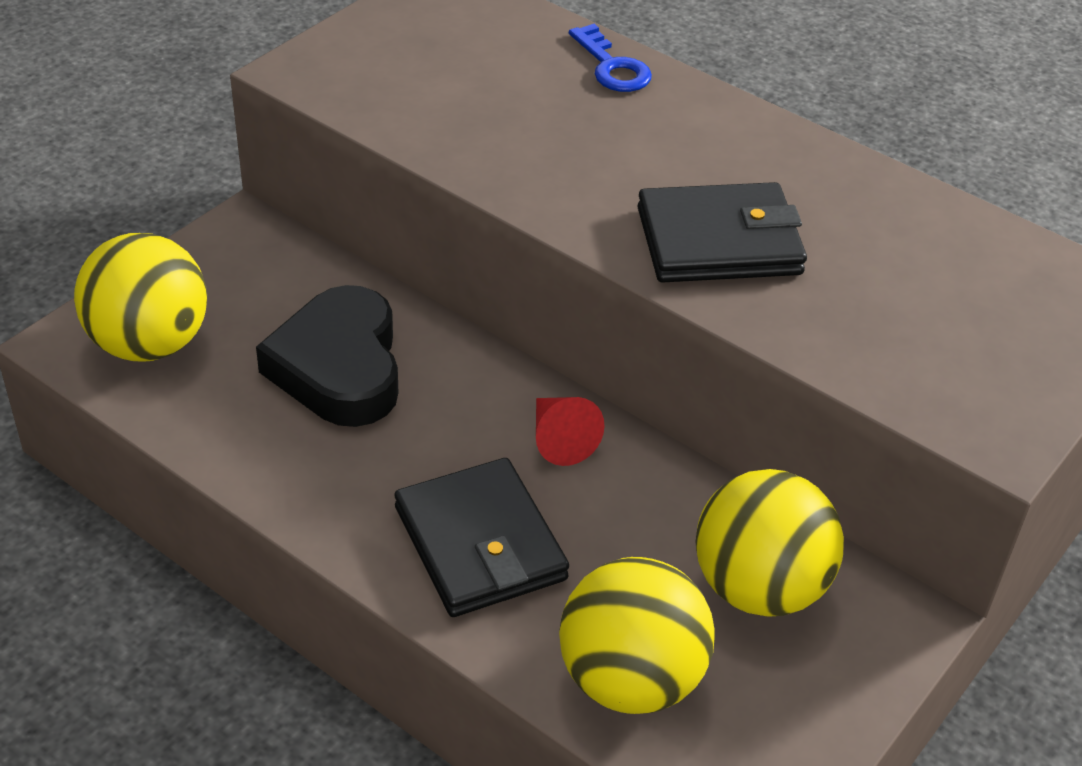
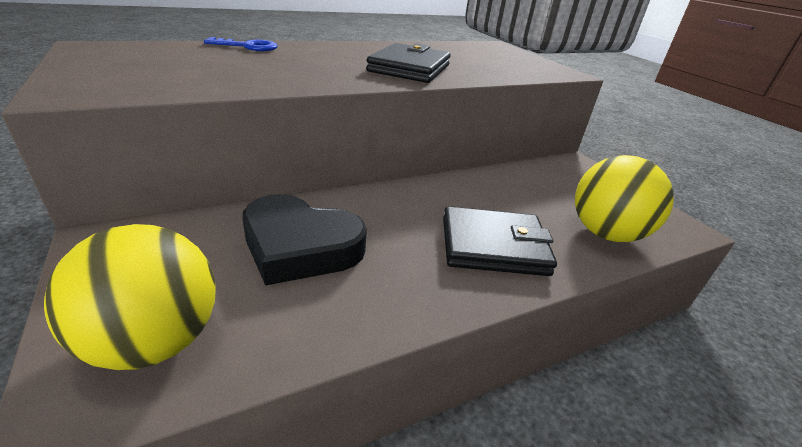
camera: 65 degrees left, 10 degrees down
(560, 440) = (429, 196): red cone -> none
(759, 587) = (552, 183): yellow ball -> none

